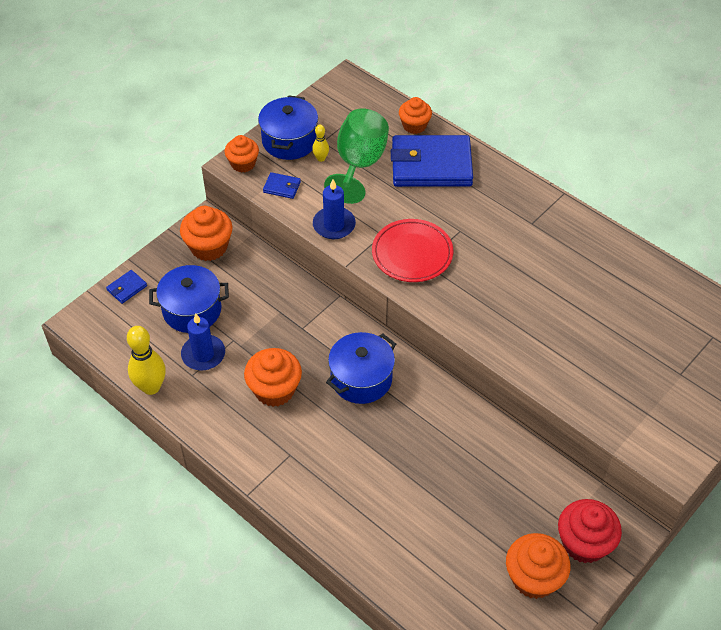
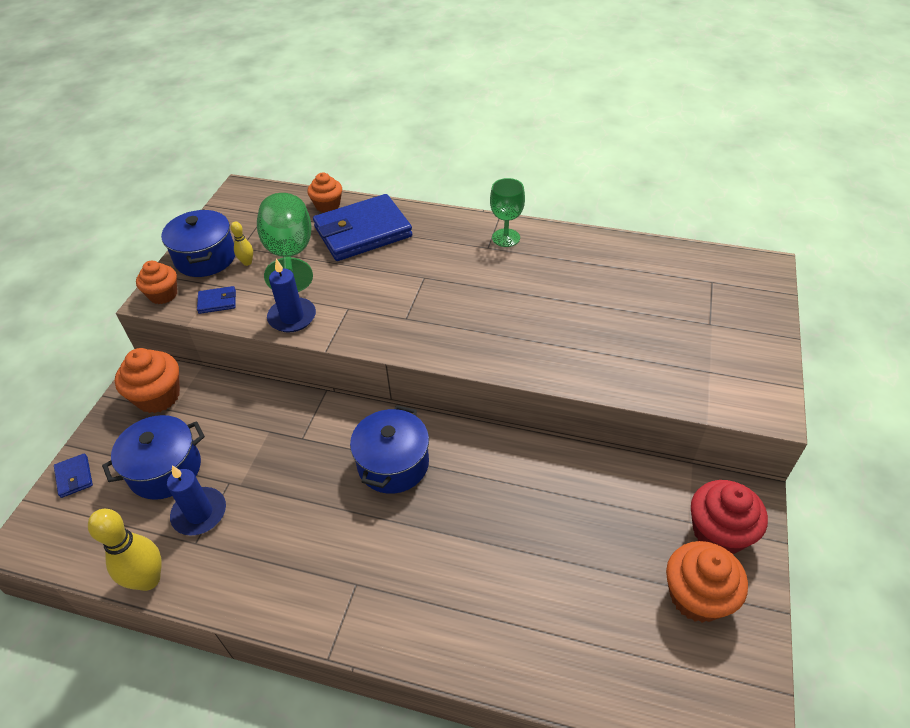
camera: 25 degrees left, 5 degrees down
(127, 288) = (74, 477): blue wallet -> blue wallet turned 45 degrees counterclockwise
(274, 390) = (302, 517): orange cupcake -> none
(412, 253) = (389, 314): red plate -> none
(553, 220) = (506, 238): none -> green goblet

